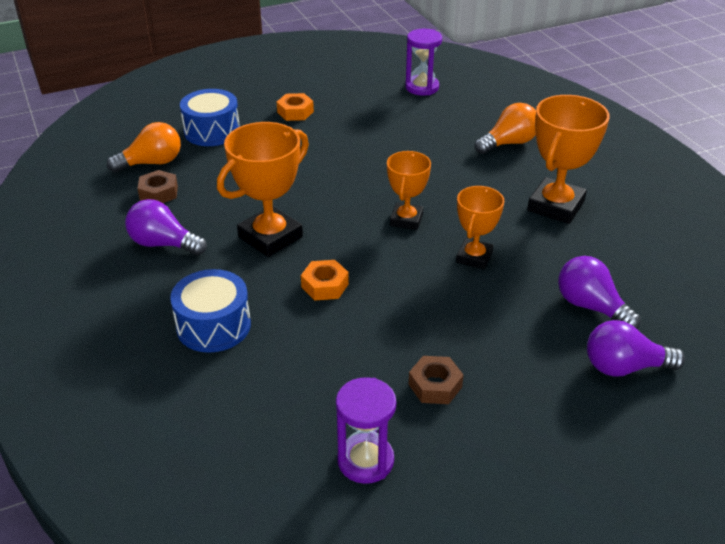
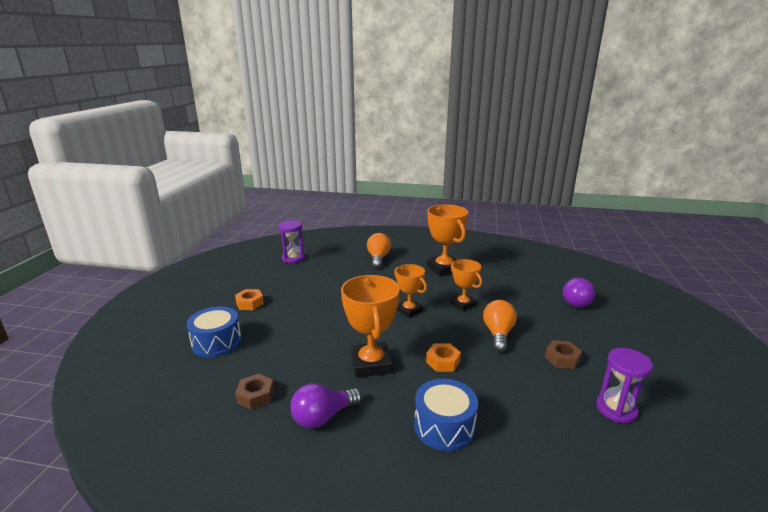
camera: 55 degrees left, 15 degrees down
(152, 163) = (212, 385): orange light bulb -> orange light bulb (498, 334)
(590, 306) = (528, 292): purple light bulb -> none

